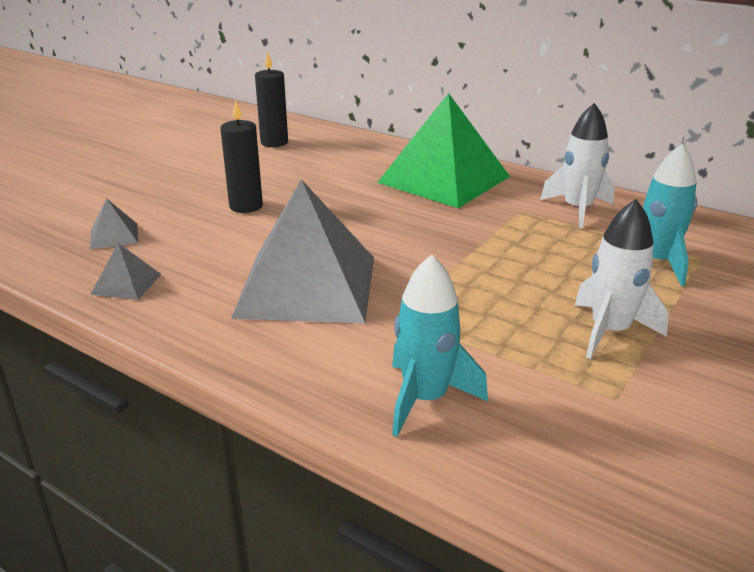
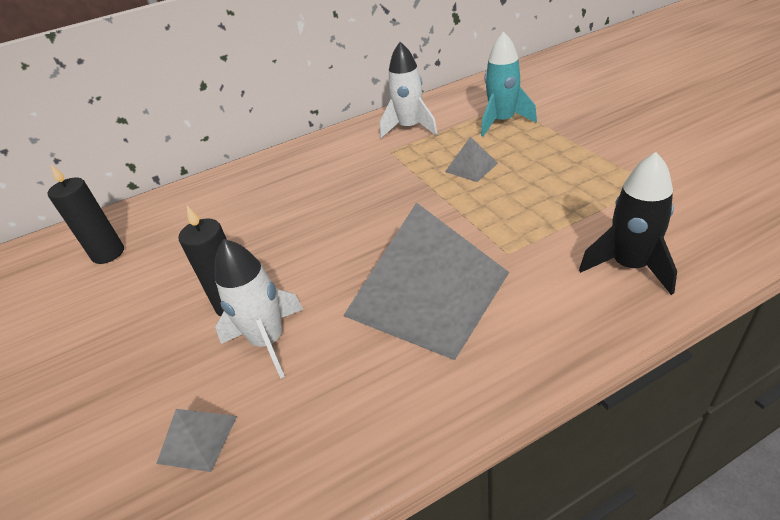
camera: 55 degrees left, 10 degrees up
(126, 284) = (327, 442): grey pyramid -> grey pyramid (471, 167)
(425, 399) = (629, 266): turquoise rocket -> black rocket
(443, 179) = (303, 171): green pyramid -> none
(609, 331) = (576, 163): white rocket -> white rocket (268, 341)

